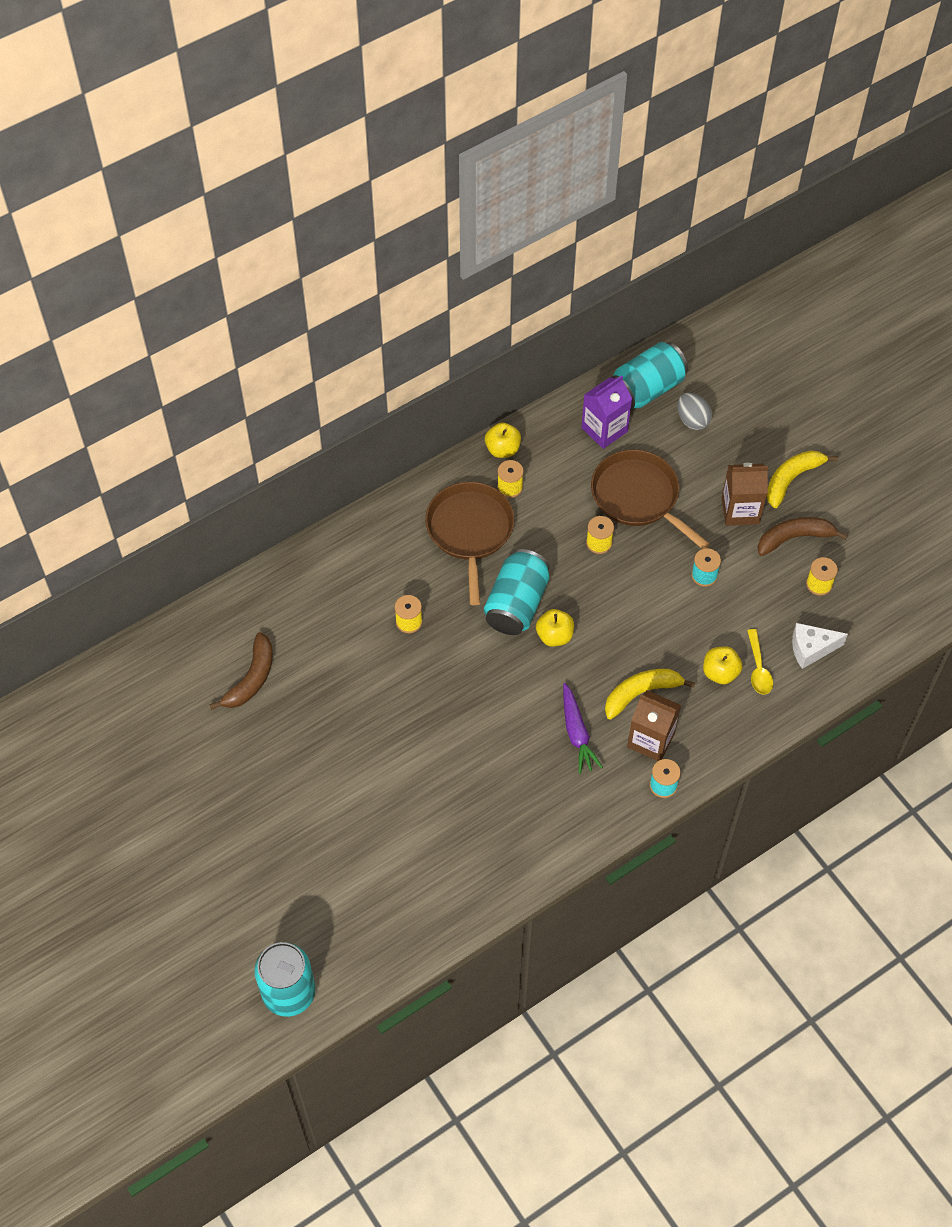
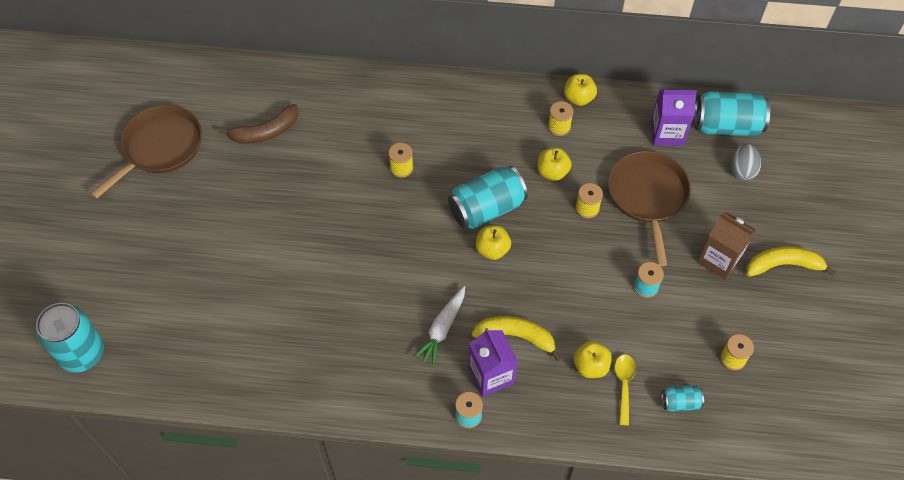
camera: 40 degrees right, 0 degrees up
(470, 531) = (502, 137): brown pan -> brown pan (160, 147)
(541, 532) = (552, 172): none -> yellow apple
(577, 733) = (442, 329): purple carrot -> white carrot
(651, 740) = (491, 375): brown carton -> purple carton
(758, 668) = (624, 385): yellow spoon -> yellow spoon turned 150 degrees clockwise
(794, 538) = (744, 309): brown banana -> none
(811, 649) = (680, 402): white cheese -> turquoise can

